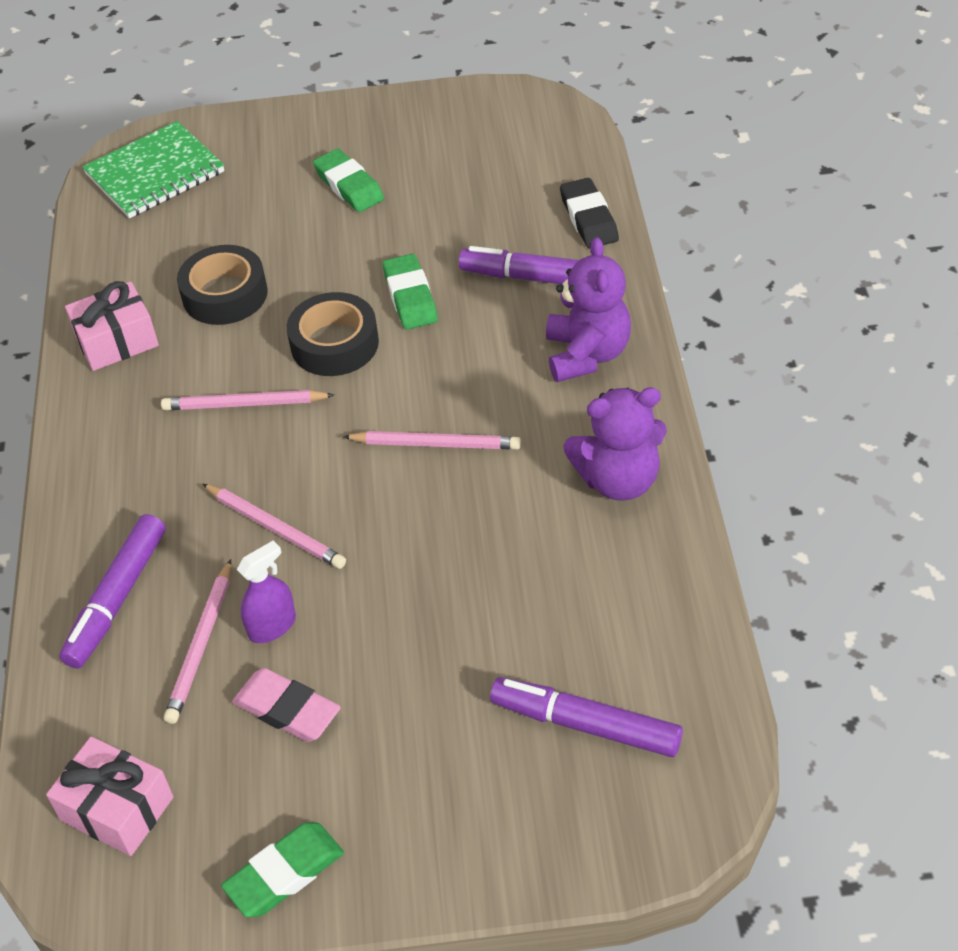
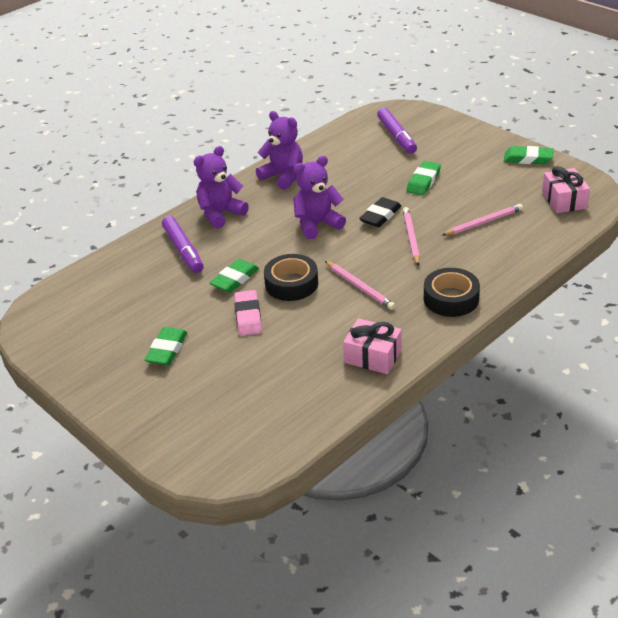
camera: 130 degrees left, 10 degrees down
(117, 599) = (497, 255): purple marker -> none
(155, 173) = (228, 441): green notebook -> none
(225, 294) = (298, 340): black tape -> black tape (451, 298)
(272, 626) = (452, 212): purple spray bottle -> none
(287, 710) = (477, 190): pink eraser -> pink eraser (248, 316)
(396, 653) = (423, 181): none -> green eraser
(435, 444) = (317, 224): pink pencil -> purple teddy bear
(588, 218) = (122, 256): black eraser -> black eraser (380, 216)

